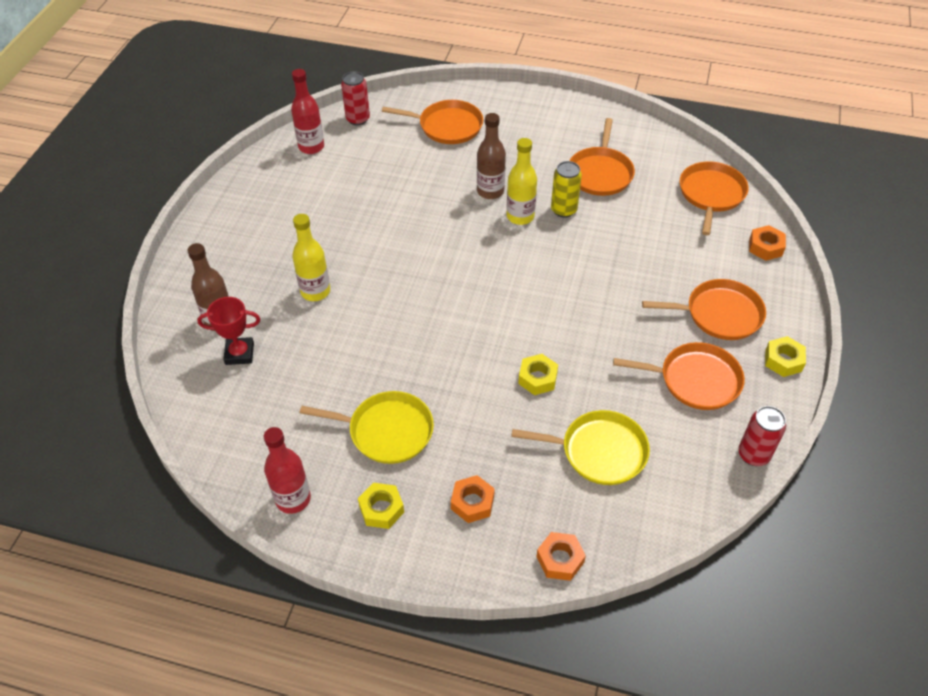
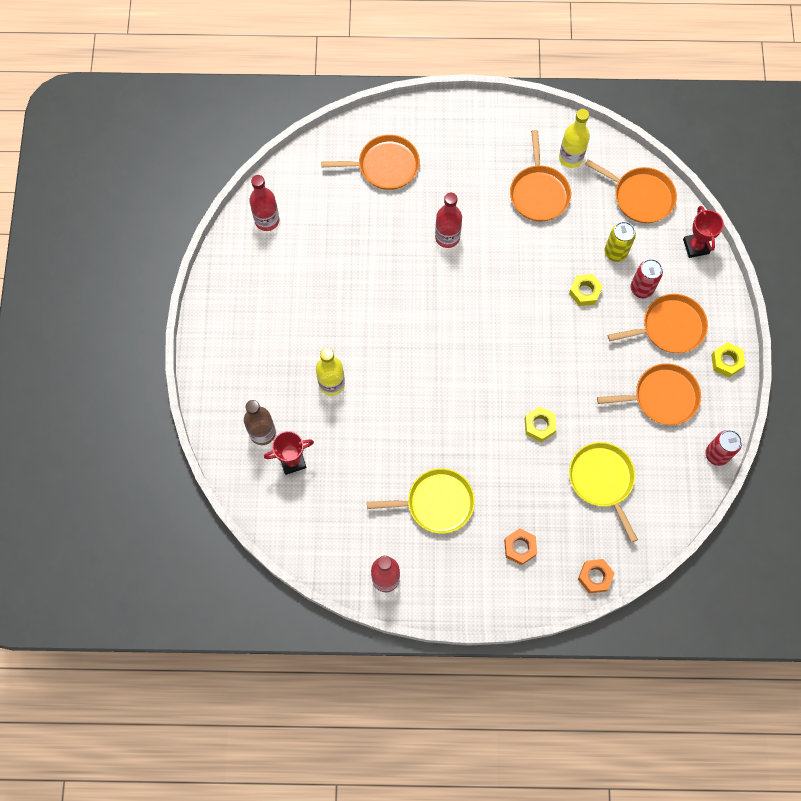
camera: 15 degrees left, 20 degrees up
(358, 119) = (298, 175): red can -> red can (641, 289)
(381, 509) = (454, 570): yellow nut -> yellow nut (585, 292)
(490, 191) = (447, 237): brown bottle -> red bottle
(520, 216) = (481, 260): yellow bottle -> yellow bottle (570, 158)
(563, 210) = (517, 244): yellow can -> yellow can (615, 252)
(599, 451) = (602, 480): yellow pan -> yellow pan turned 105 degrees counterclockwise
(711, 194) = (640, 196): orange pan -> orange pan turned 120 degrees clockwise
(765, 247) = (695, 246): orange nut -> red trophy

